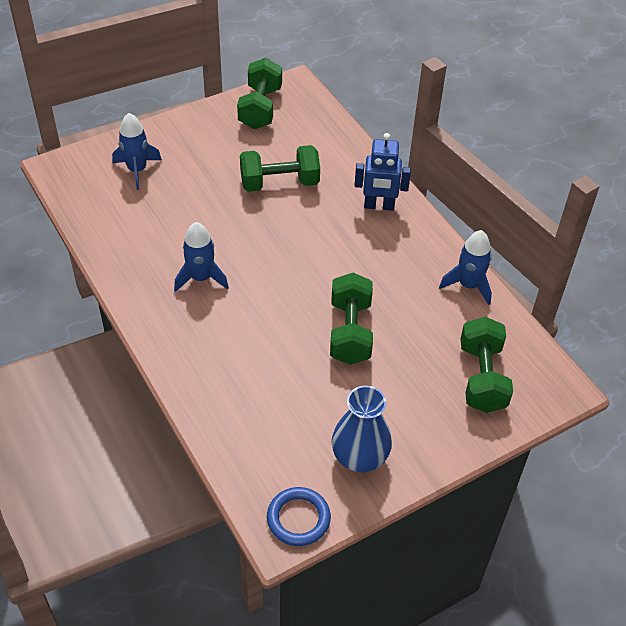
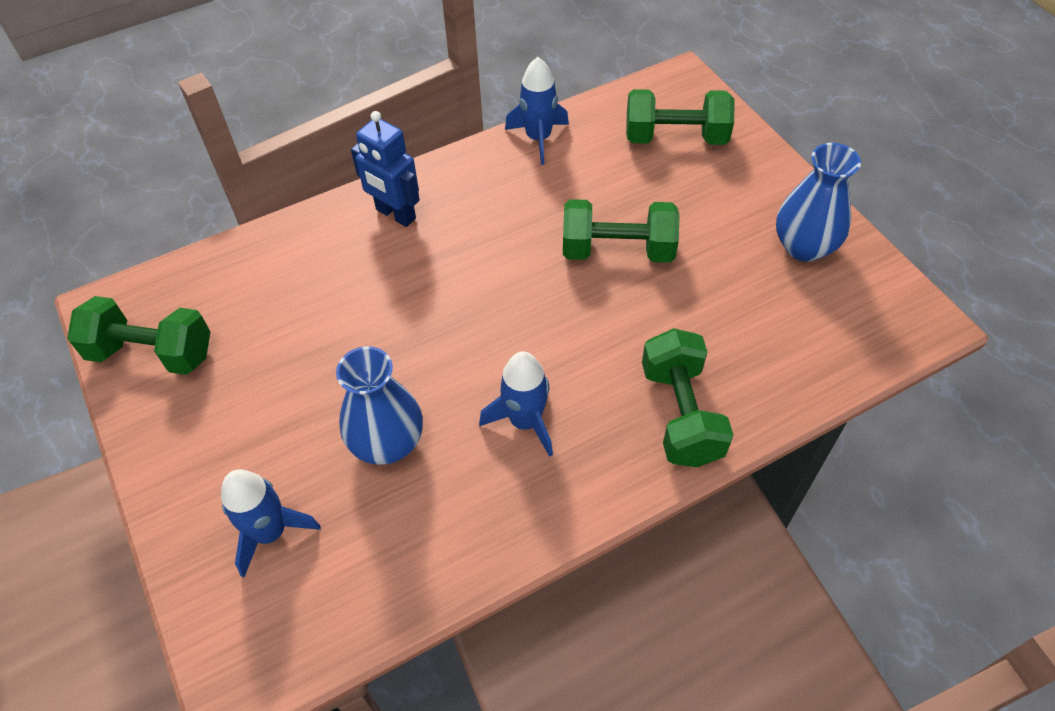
camera: 85 degrees left, 5 degrees up
(190, 214) = (387, 443): none -> blue vase
(279, 183) = (333, 326): green dumbbell -> green dumbbell (680, 414)
(298, 518) = (900, 304): blue ring -> none
(379, 206) = (395, 214): blue robot -> blue robot turned 120 degrees clockwise

